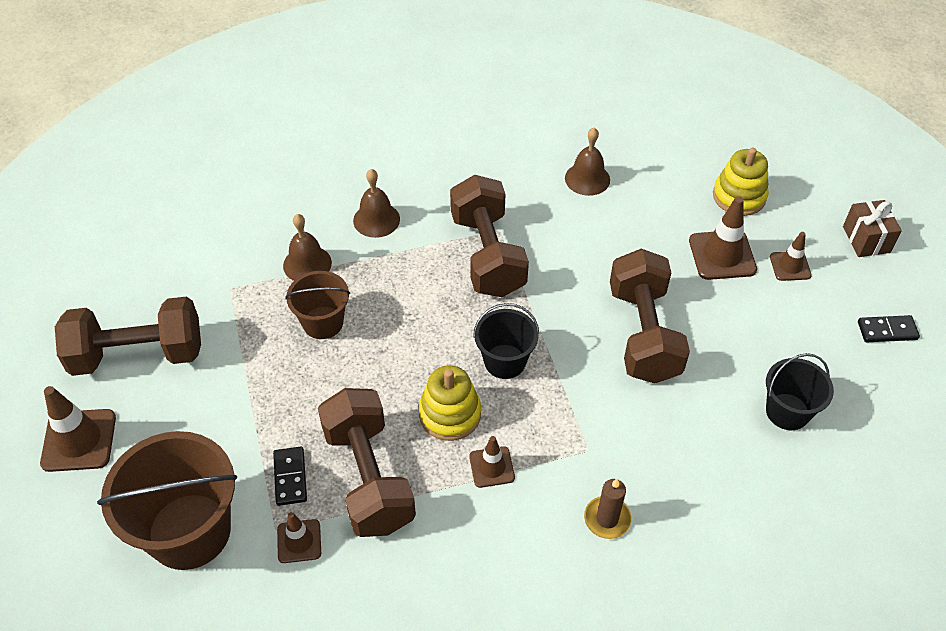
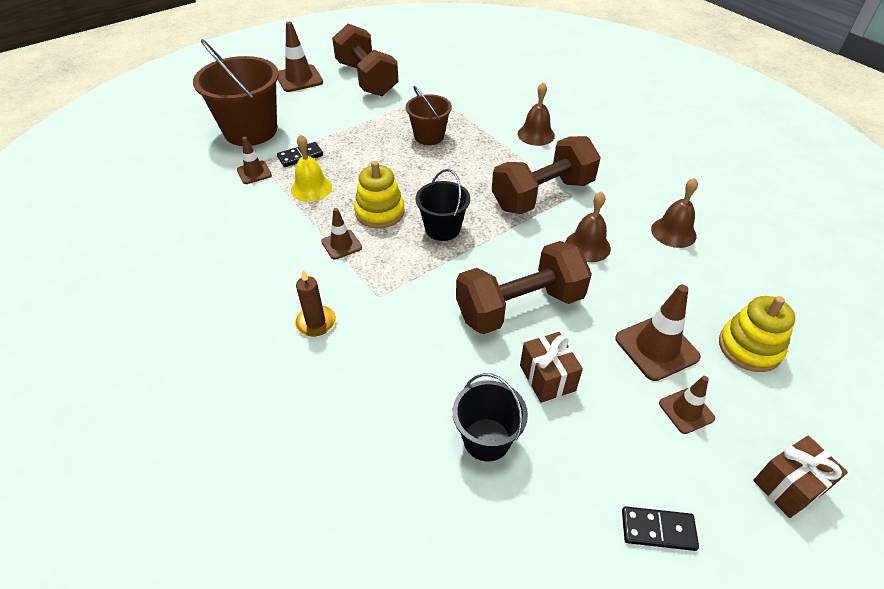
camera: 70 degrees right, 5 degrees down
(307, 264) = (474, 117): brown bell -> brown bell (587, 246)
(368, 477) = (311, 188): brown dumbbell -> yellow bell
(734, 344) = (547, 378): none -> brown gift
(887, 330) = (658, 529): black domino -> black domino turned 60 degrees counterclockwise

